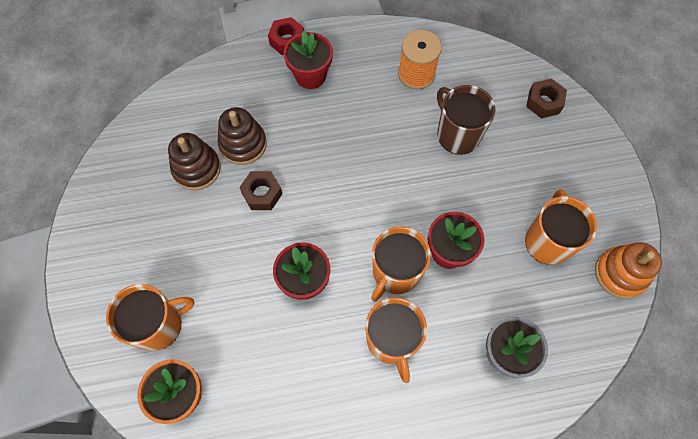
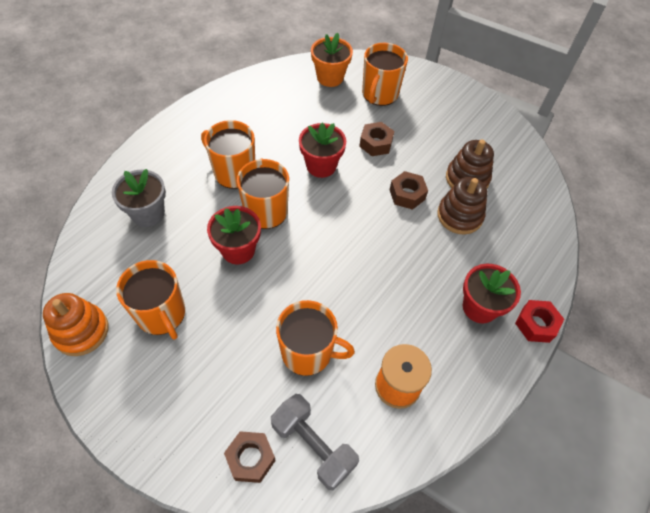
camera: 135 degrees right, 10 degrees down
(230, 266) = (376, 143): none -> brown nut
(457, 134) = (308, 352): brown mug -> orange mug
(499, 82) = (313, 445): none -> grey dumbbell

